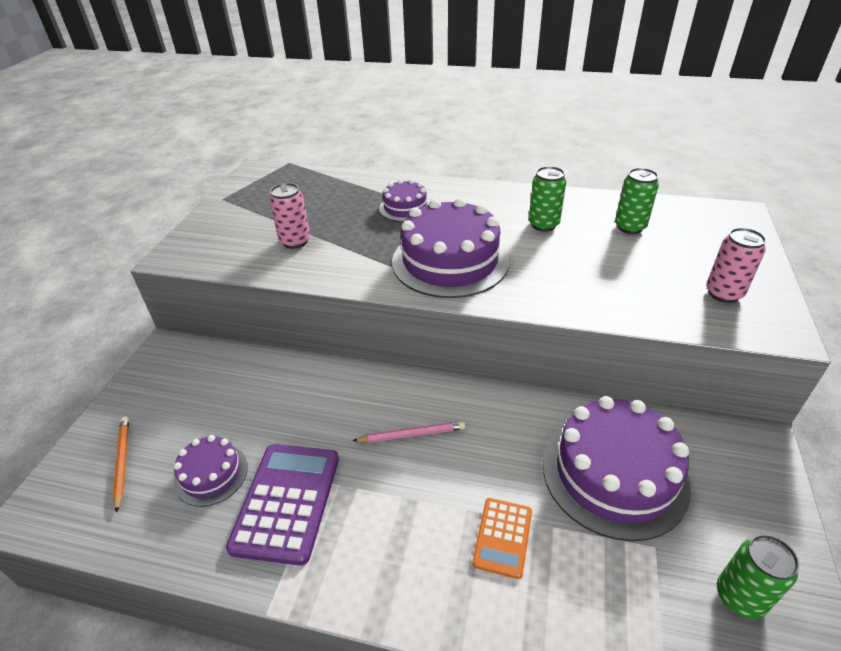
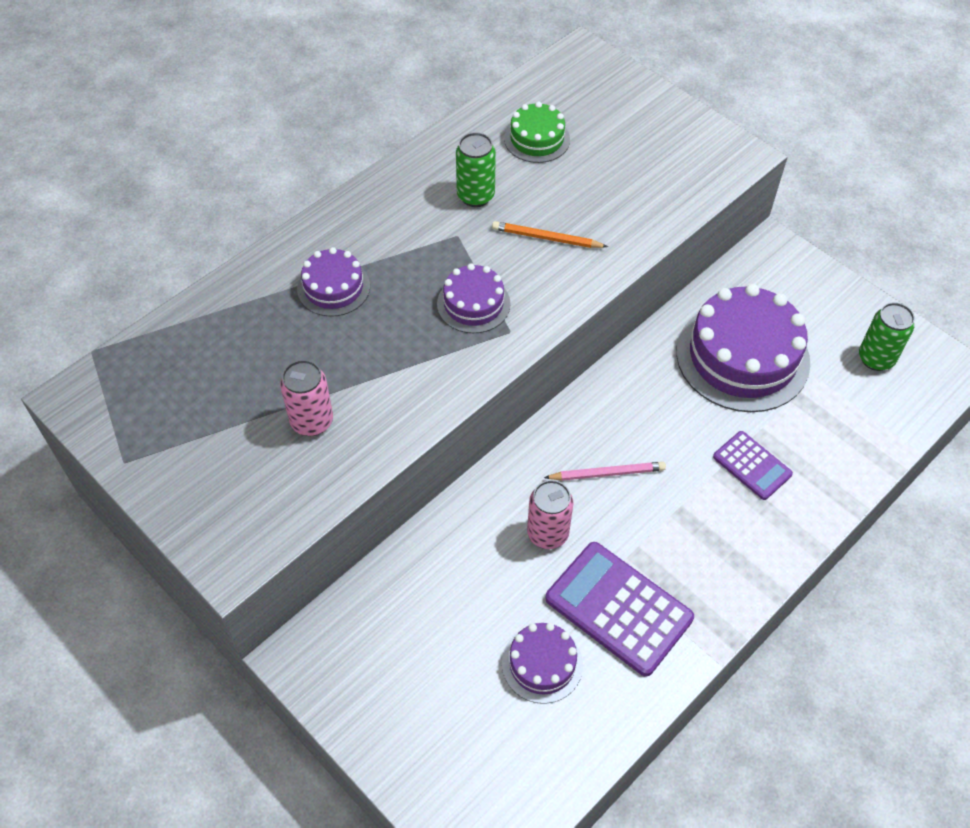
camera: 60 degrees left, 15 degrees up
(122, 462) = (467, 747): orange pencil -> orange pencil (546, 238)
(412, 434) = (607, 473): pink pencil -> pink pencil turned 60 degrees clockwise
(450, 261) = (473, 304): purple cake -> purple cake, size x0.52
(503, 537) = (752, 465): orange calculator -> purple calculator
(630, 227) = (537, 139): green can -> green cake
(723, 293) = (676, 152): pink can -> pink can (547, 533)

